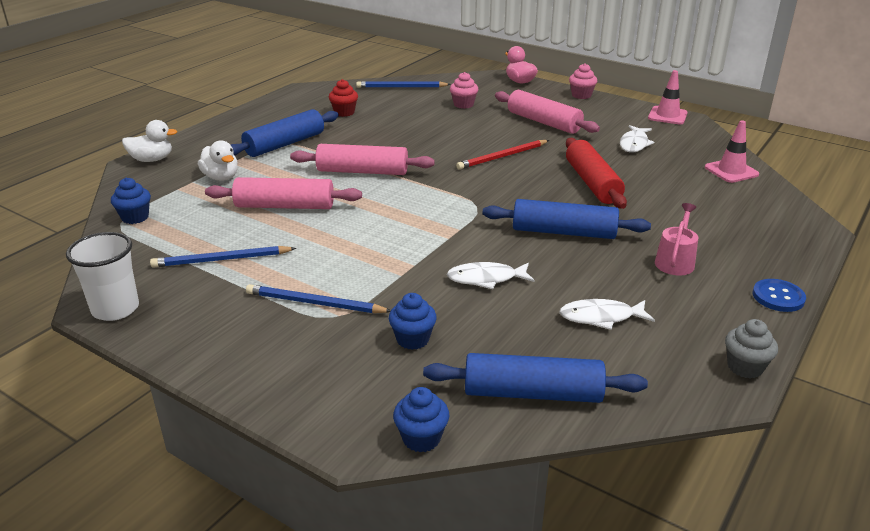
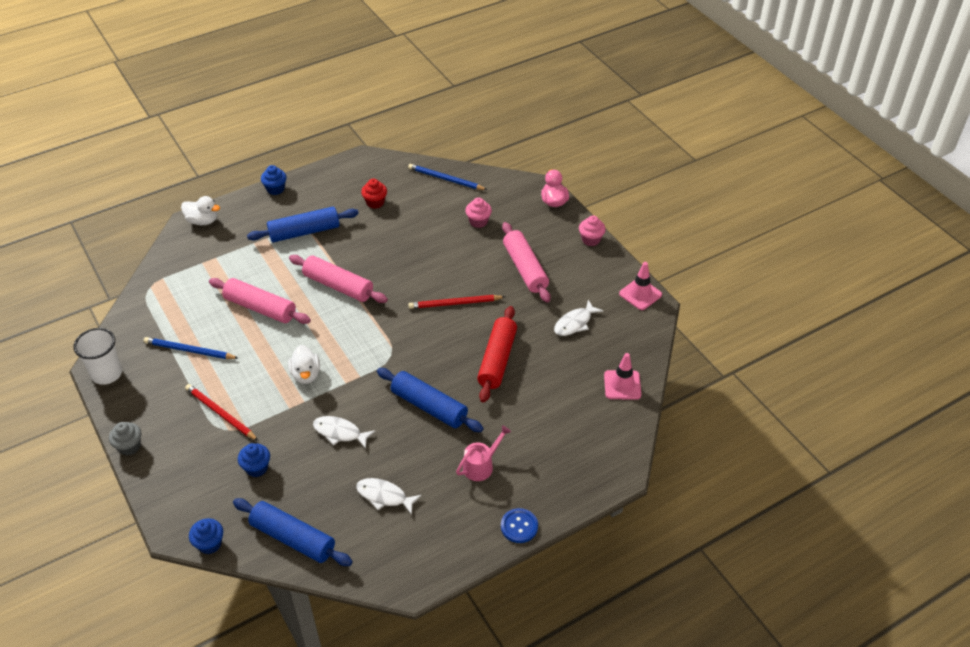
camera: 25 degrees right, 15 degrees up
(135, 217) = (160, 286): blue cupcake -> blue cupcake (275, 189)
(221, 177) = (237, 259): white duck -> white duck (306, 374)
(314, 303) = (220, 413): blue pencil -> red pencil
(745, 367) = (436, 573): grey cupcake -> grey cupcake (129, 446)

